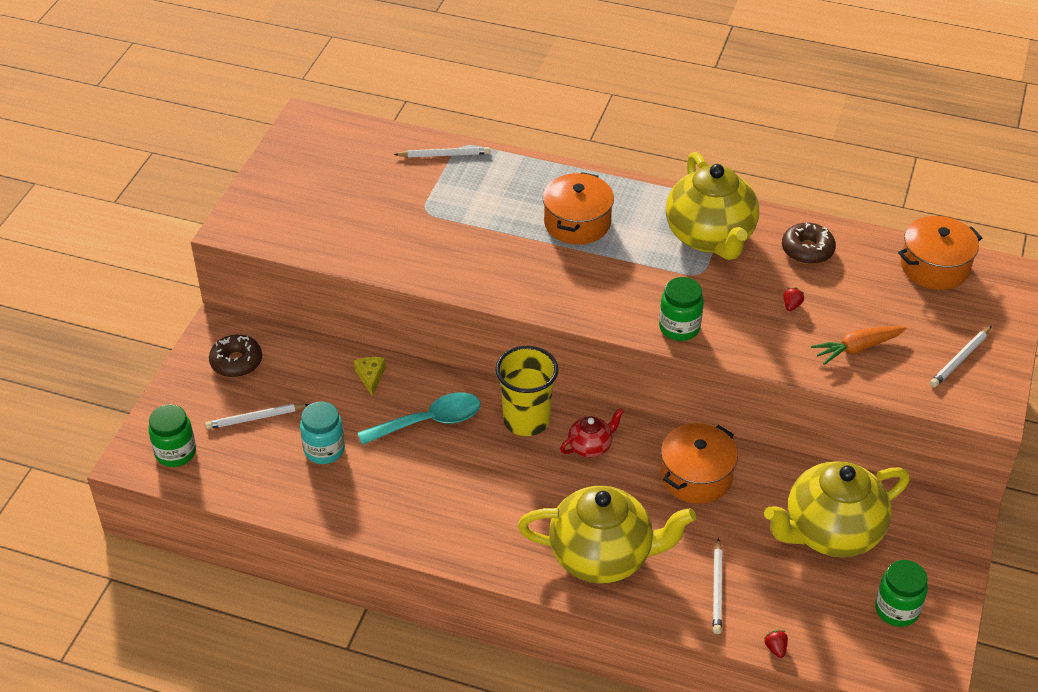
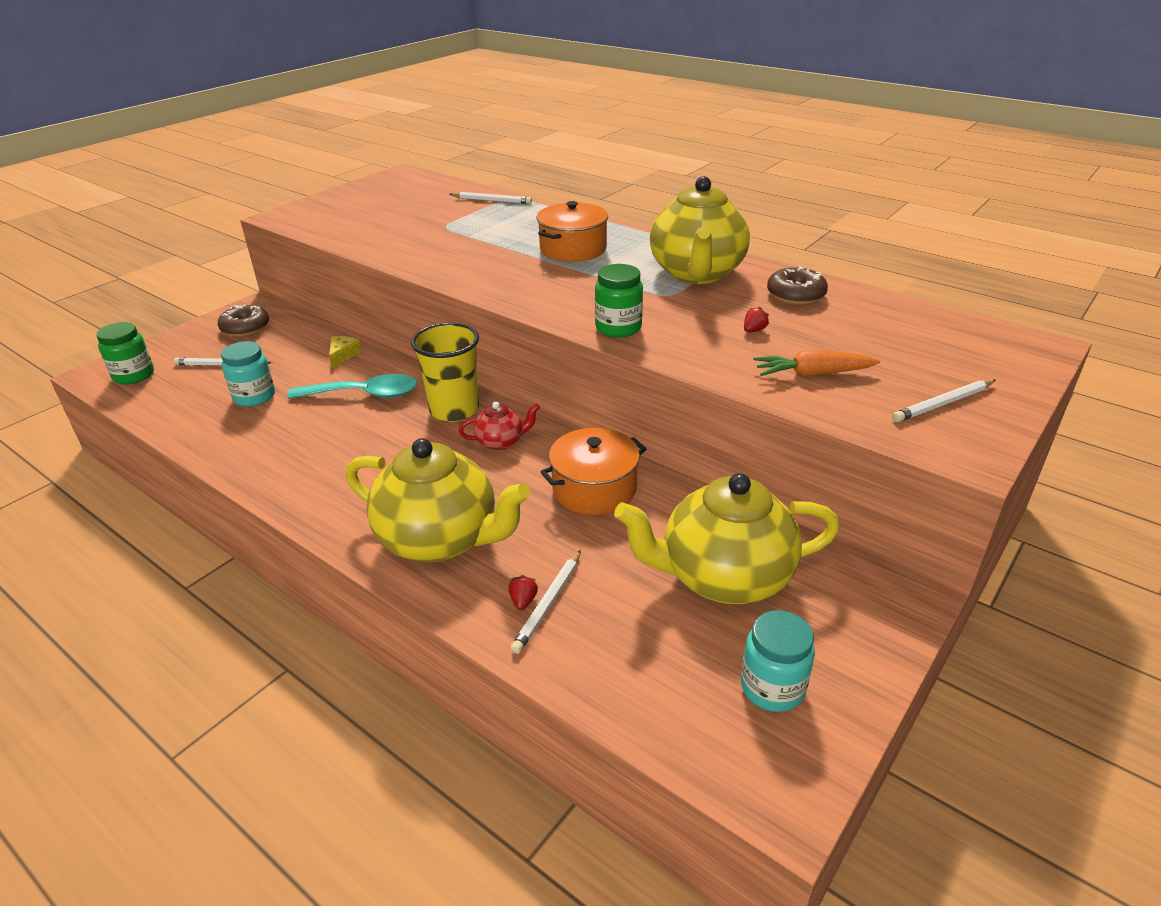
camera: 20 degrees right, 10 degrees down
(775, 648) = (581, 691): red strawberry -> red strawberry (523, 601)
(897, 609) = (772, 687): green jar -> turquoise jar
(934, 267) = (940, 326): orange pot -> none

